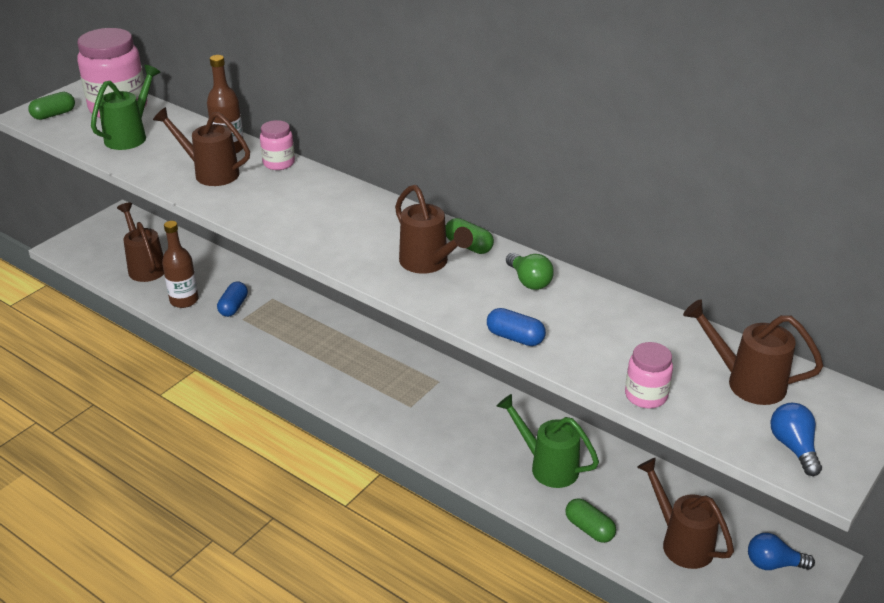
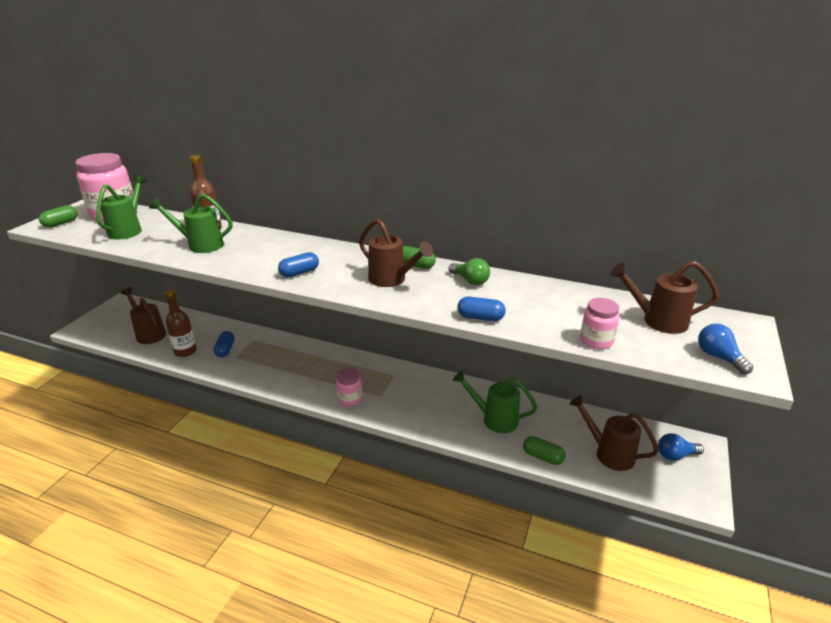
camera: 15 degrees left, 5 degrees down
(210, 173) = (200, 245): brown watering can -> green watering can
(279, 163) = (252, 233): pink jar -> pink jar (350, 399)
(317, 234) = (299, 273): none -> blue capsule

